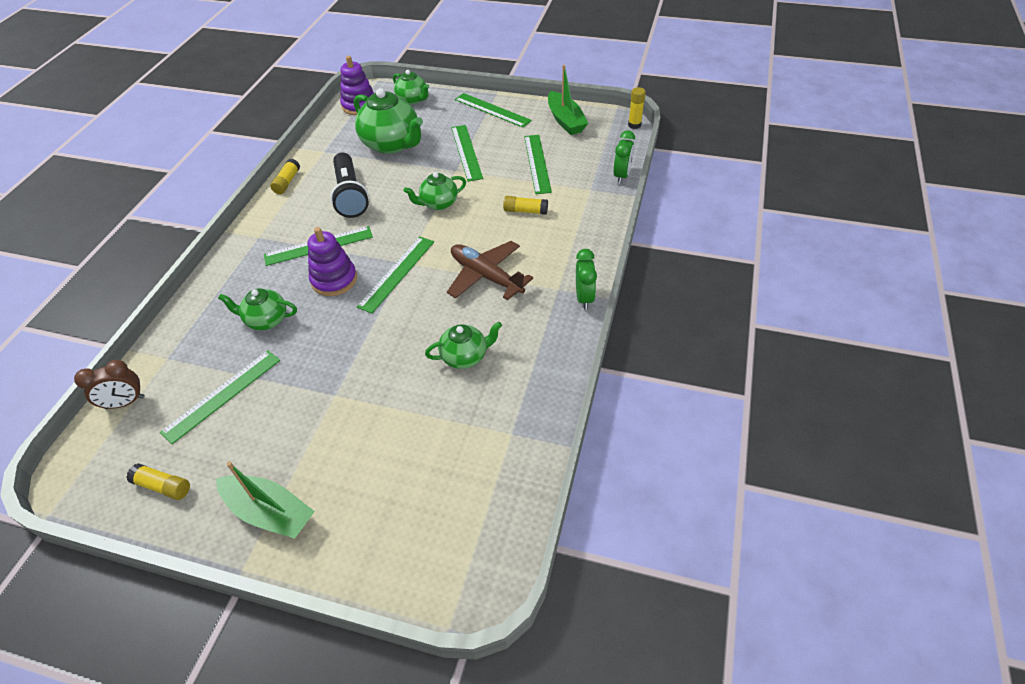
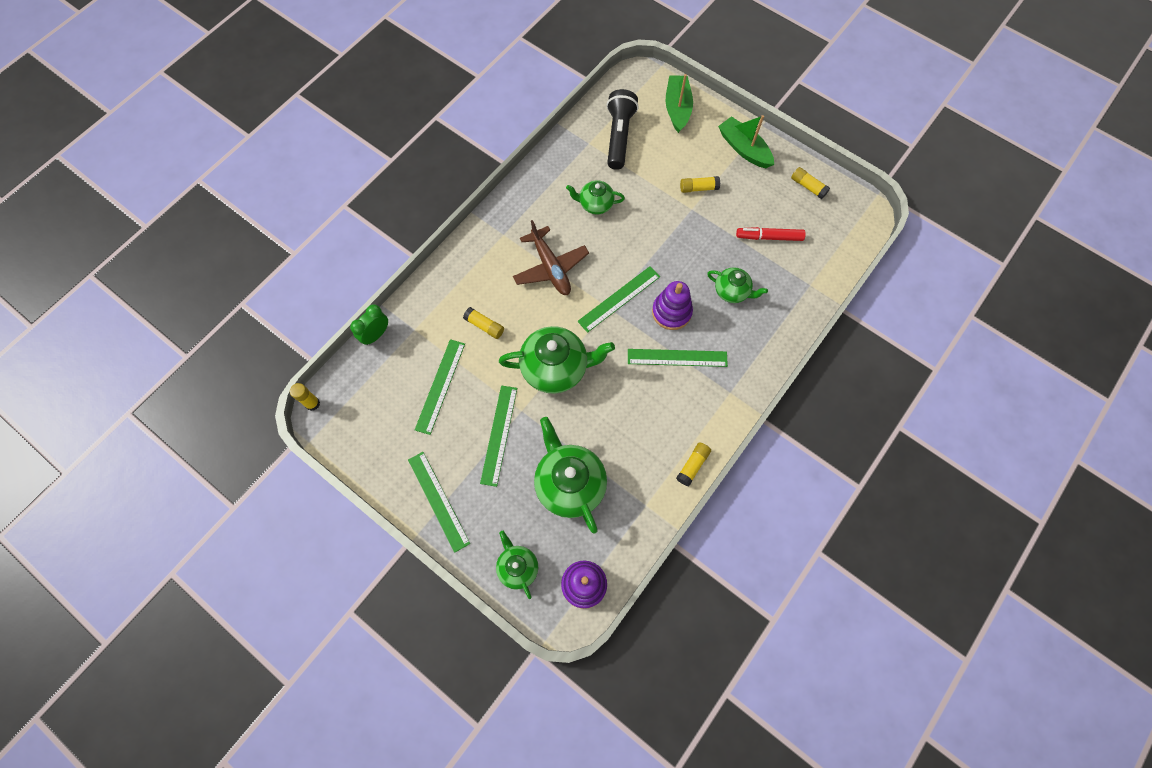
camera: 160 degrees left, 20 degrees up
(125, 403) = (838, 256): brown clock -> none
(222, 395) = (769, 237): green ruler -> red marker
(331, 425) = (698, 188): none -> yellow glue stick
(350, 195) = (634, 416): black flashlight -> black flashlight (619, 136)
(438, 203) = (556, 368): green teapot -> green teapot, size x1.76
(565, 120) = (374, 443): green boat -> green boat (677, 108)
(584, 298) = (489, 219): green clock -> none

